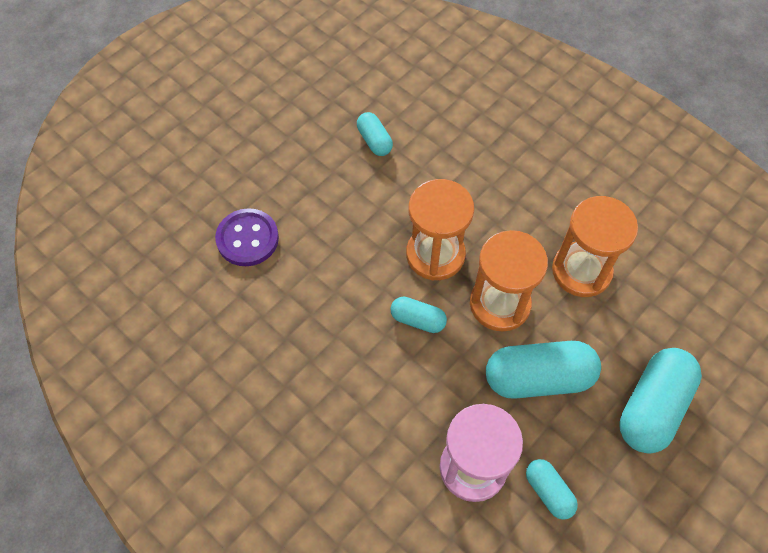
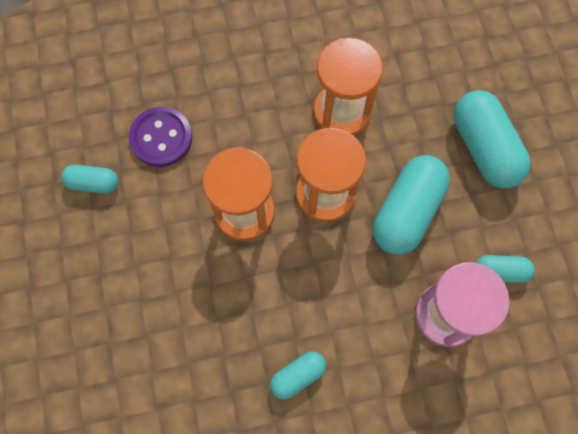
camera: 55 degrees left, 10 degrees up
(247, 239) = (105, 363): purple button -> purple button (161, 138)
(418, 320) = (293, 268): turquoise capsule -> turquoise capsule (298, 375)

